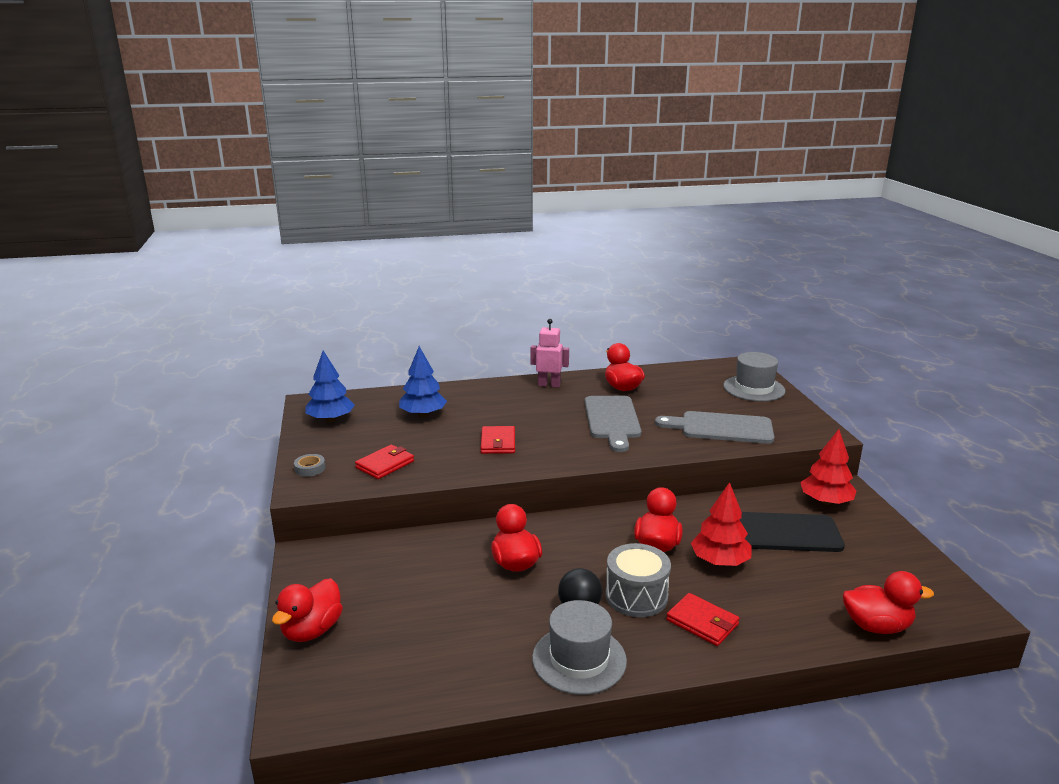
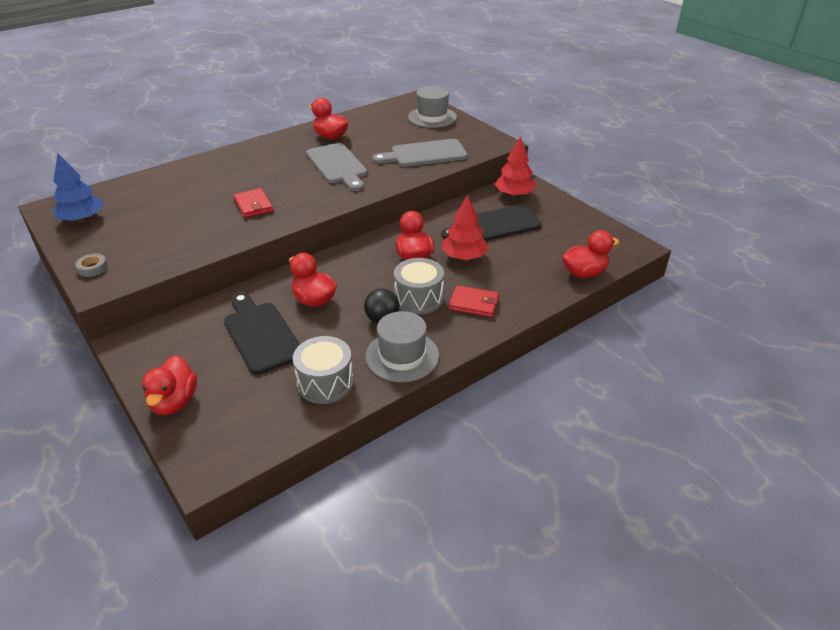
camera: 25 degrees left, 15 degrees up
(385, 464) = (163, 247): red wallet -> none
(423, 414) = (170, 195): blue tree -> none
(438, 584) = (261, 334): none -> black cutting board
(474, 662) = (325, 383): none -> grey drum
(549, 385) = (267, 146): pink robot -> none

